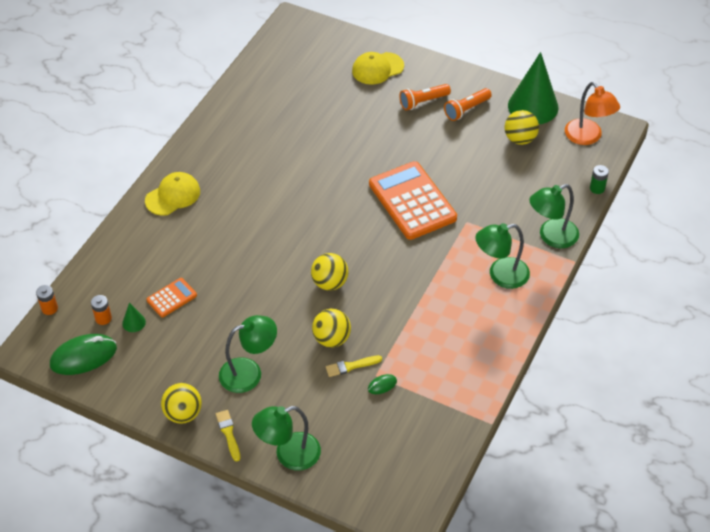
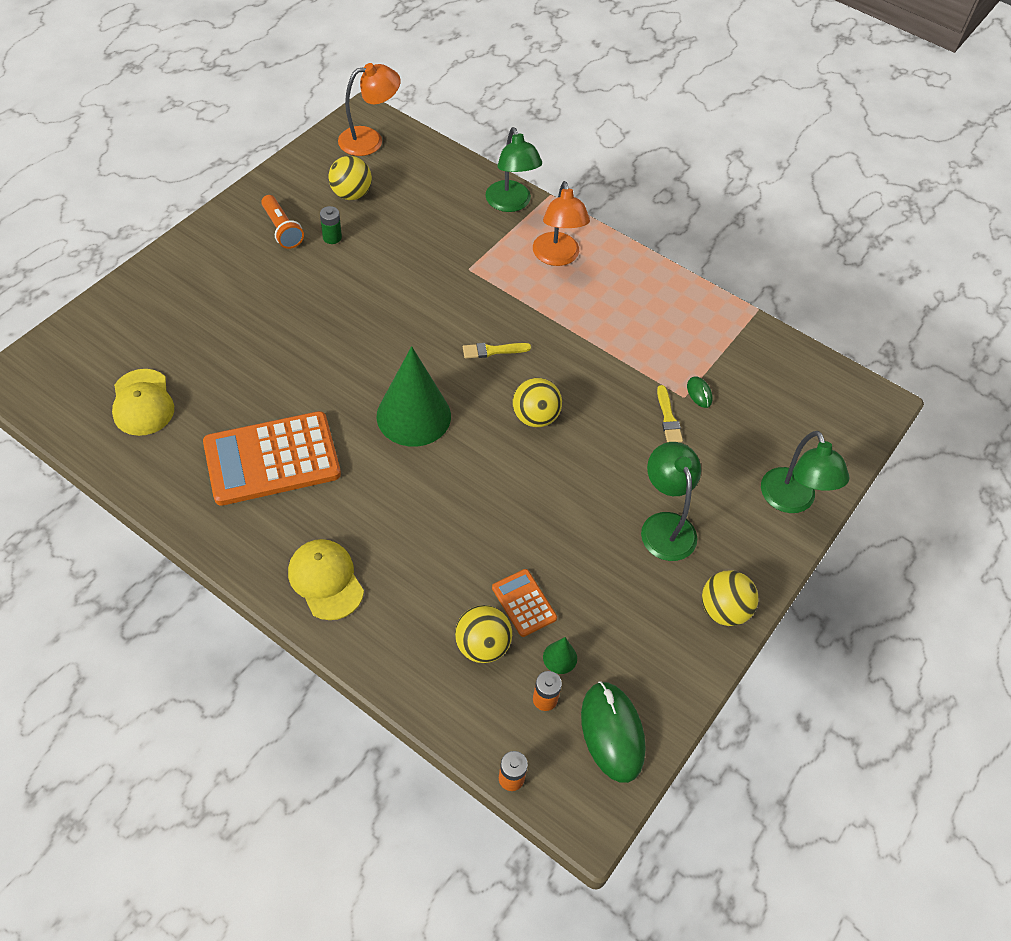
camera: 85 degrees left, 5 degrees up
(228, 433) = (757, 561): yellow brush -> yellow brush (493, 350)
(331, 339) = (624, 430): yellow ball -> yellow ball (482, 645)
(377, 68) = (165, 300): yellow cap -> yellow cap (142, 403)
(412, 201) = (421, 311): orange calculator -> orange calculator (272, 459)
(423, 102) = (250, 267): orange flashlight -> none
(500, 275) = (557, 257): green lamp -> orange lamp
(533, 106) = (301, 171): green cone -> green cone (413, 416)
(597, 188) = (450, 152): green battery -> green battery (332, 237)

